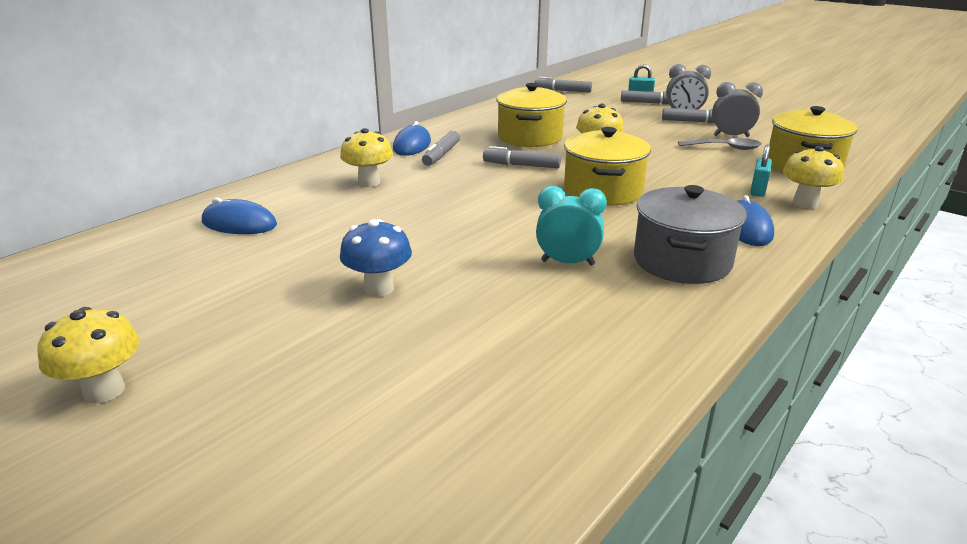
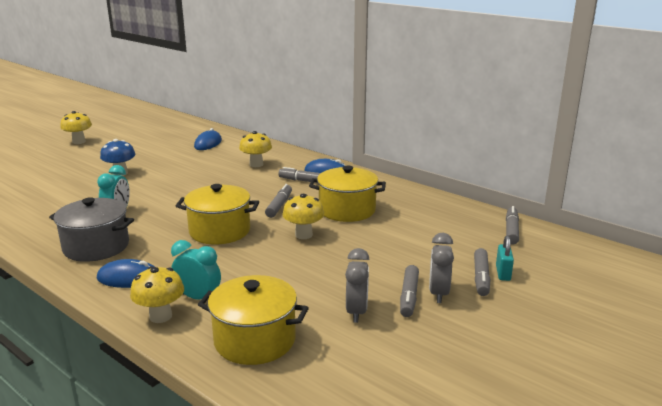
camera: 90 degrees right, 5 degrees down
(725, 148) = (315, 300): grey spoon -> none
(758, 190) = (198, 298): turquoise padlock -> turquoise clock

